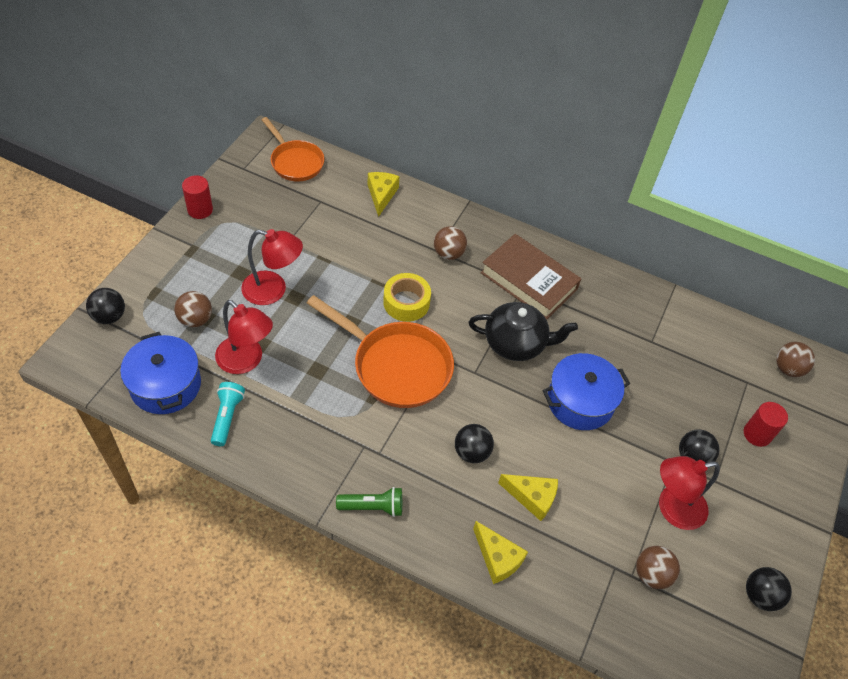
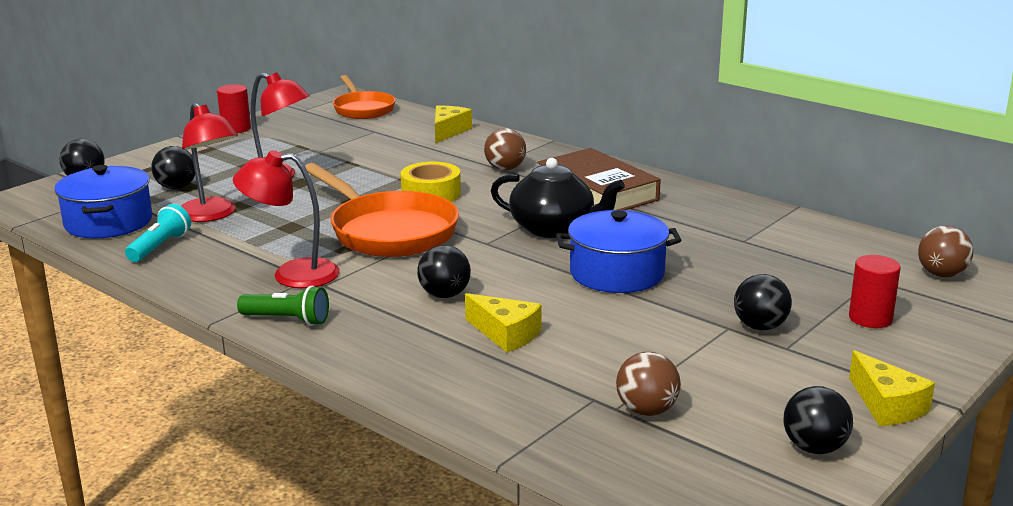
camera: 20 degrees right, 30 degrees down
(195, 319) = (176, 187): brown ball -> black ball
(497, 558) = (427, 373): yellow cheese -> yellow cheese (887, 405)
(672, 509) = (708, 362): red lamp -> red lamp (292, 274)

